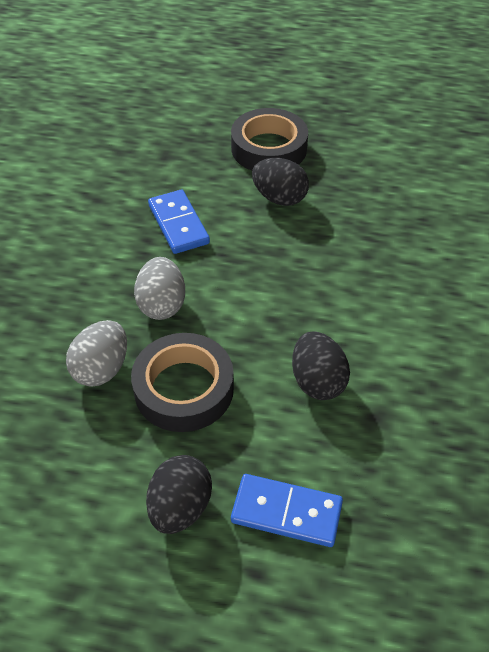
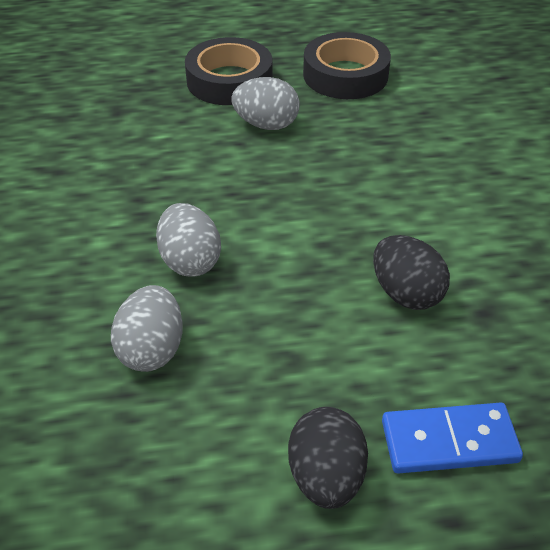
camera: 20 degrees left, 5 degrees down
(178, 224) = (167, 174): blue domino -> none
(184, 388) = (262, 343): black tape -> black tape (345, 75)
(279, 198) = (266, 124): black egg -> grey egg

